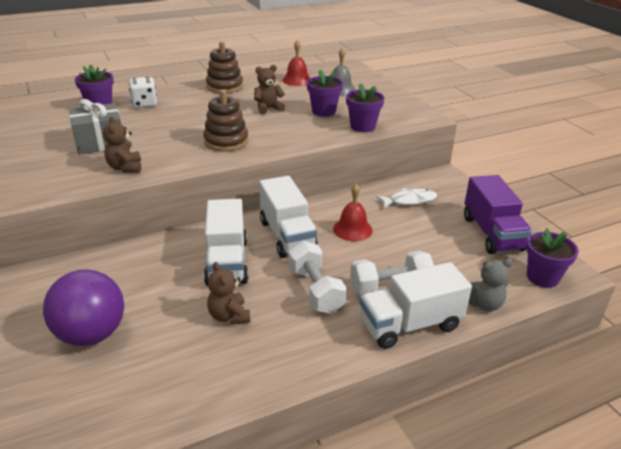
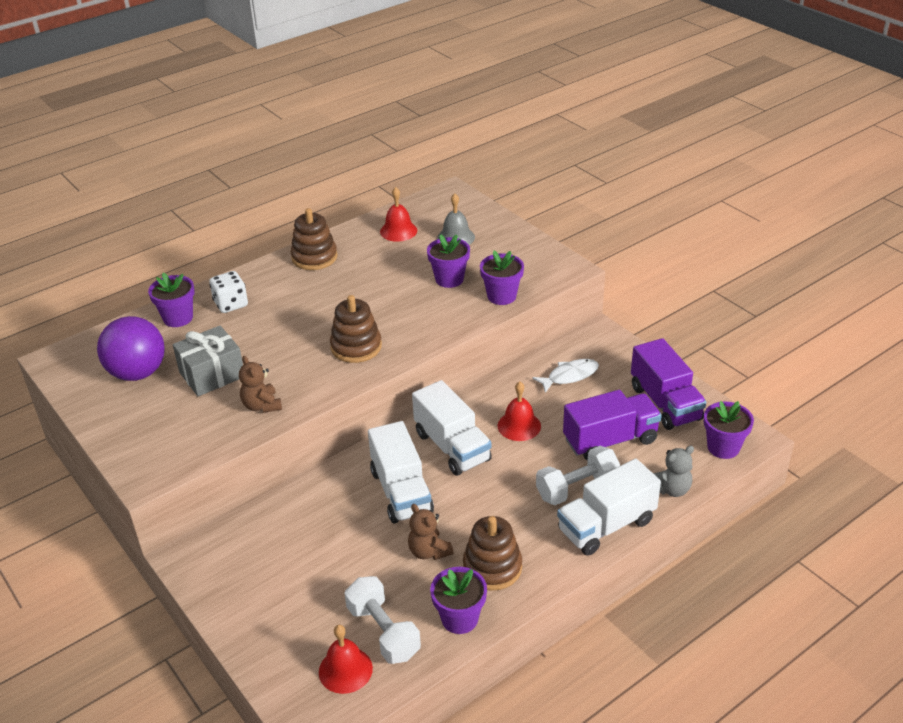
camera: 10 degrees left, 5 degrees up
(91, 334) = (302, 598): purple ball -> purple ball (138, 373)
(94, 412) = (345, 670): none -> red bell
(231, 384) = (459, 618): none -> purple flower pot
(268, 108) = (382, 286): brown teddy bear -> none
(284, 342) = (492, 567): none -> brown stacking toy
(315, 290) = (504, 506): white dumbbell -> white dumbbell (383, 632)
(433, 254) = (610, 440): none -> purple truck

